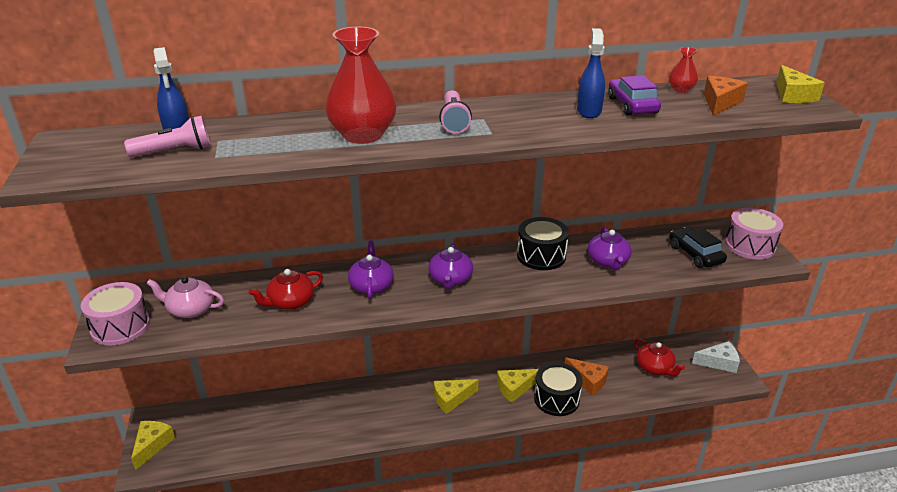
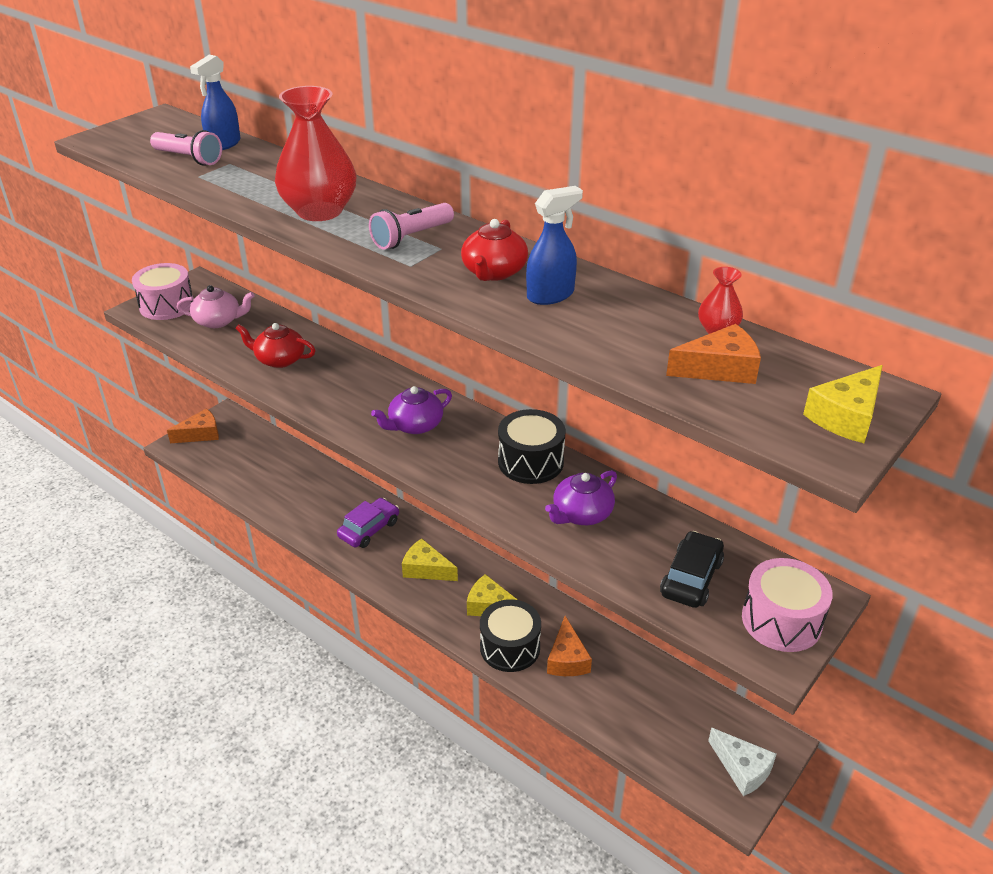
camera: 50 degrees right, 5 degrees up
(152, 445) = (200, 434): yellow cheese -> orange cheese
(190, 309) = (218, 321): pink teapot -> pink teapot turned 120 degrees clockwise
(371, 286) = (351, 387): purple teapot -> none
(632, 105) = (611, 314): purple car -> purple car (369, 529)
(655, 368) = (657, 708): red teapot -> red teapot (494, 272)

